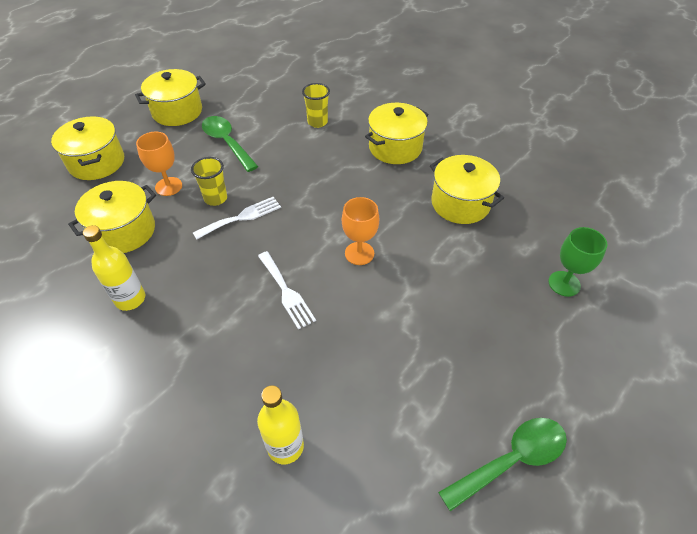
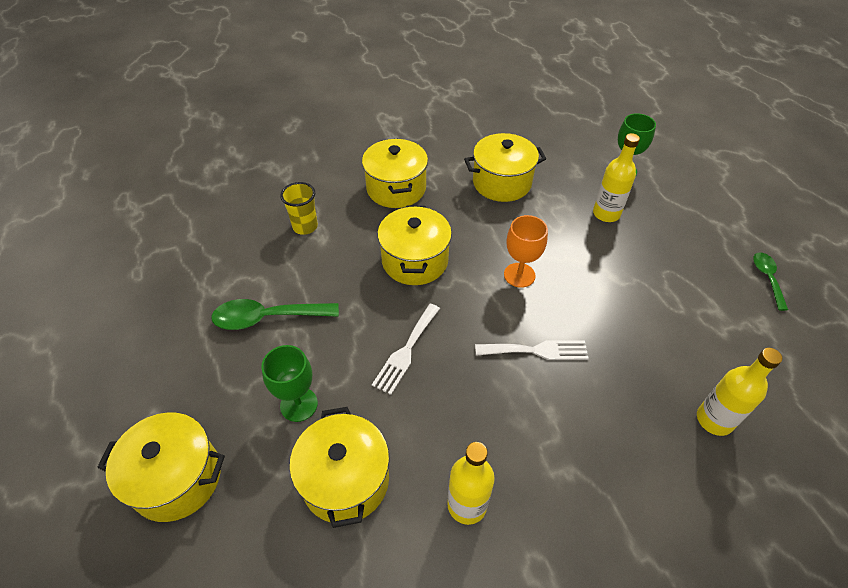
camera: 60 degrees left, 0 degrees up
(168, 186) = (299, 404): orange goblet -> green goblet
(177, 111) = (155, 348): yellow pot -> yellow pot (415, 261)
(215, 198) = (358, 363): yellow cup -> none
(241, 218) = (406, 350): white fork -> white fork turned 150 degrees counterclockwise
(487, 289) = (606, 214): none -> yellow bottle
(511, 460) = (767, 278): green spoon -> green spoon, size x0.60

